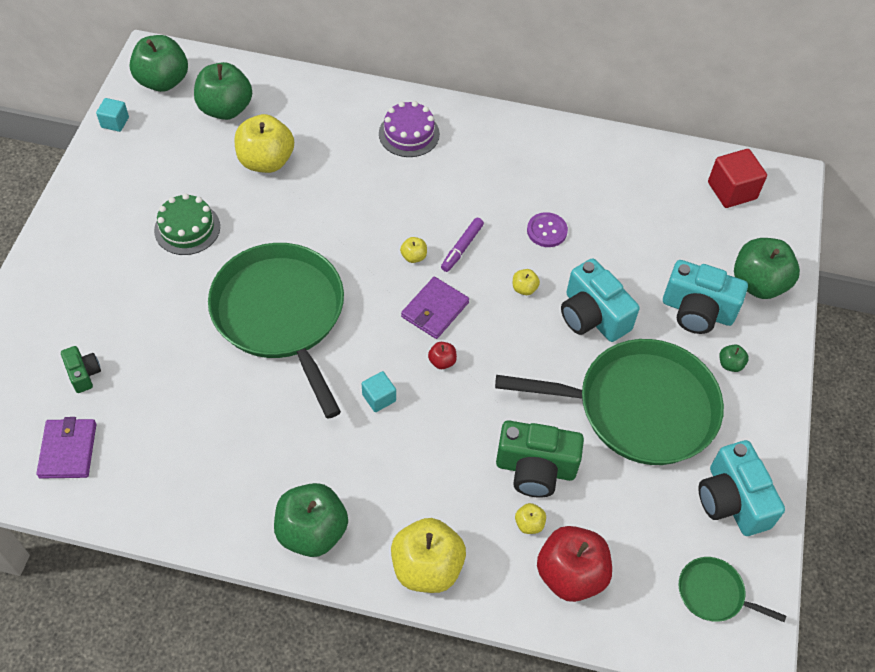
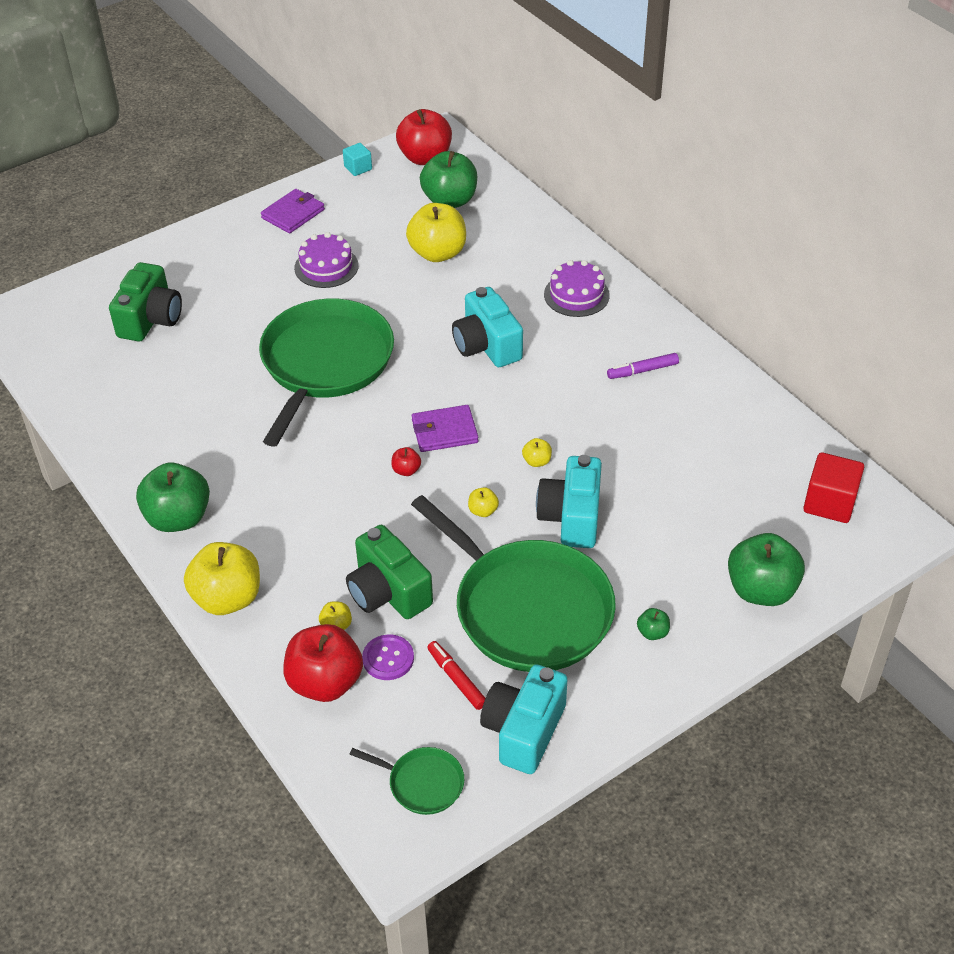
camera: 45 degrees right, 10 degrees down
(68, 450) = (87, 360): purple wallet -> purple wallet (293, 214)
(83, 374) = (150, 319): green camera -> green camera, size x1.89
(163, 81) = (425, 158): green apple -> red apple
(187, 228) = (326, 267): green cake -> purple cake
(379, 398) = (329, 464): turquoise cube -> none
(414, 256) = (473, 384): yellow apple -> yellow apple (483, 511)
(462, 248) = (520, 401): purple marker -> purple marker (642, 370)
(547, 231) = (609, 431): purple button -> purple button (388, 658)
(651, 498) = (456, 679): none -> red marker
(697, 311) = (673, 573): turquoise camera -> turquoise camera (487, 345)
(714, 593) = (422, 783): green pan -> green pan turned 135 degrees clockwise

